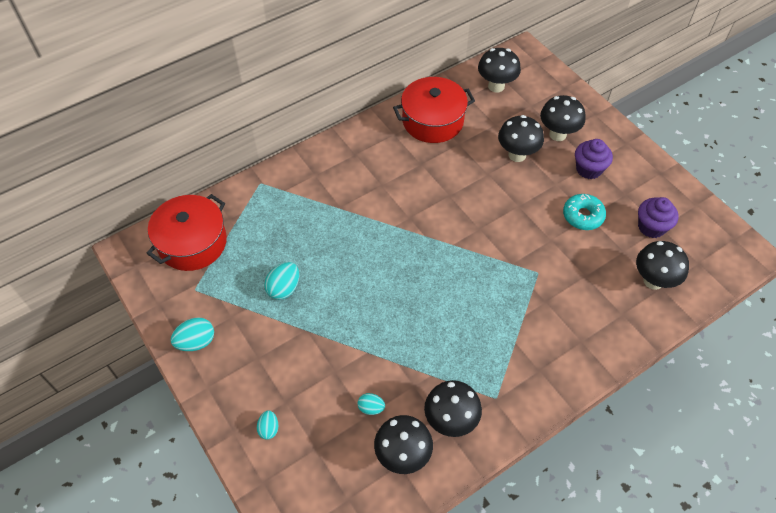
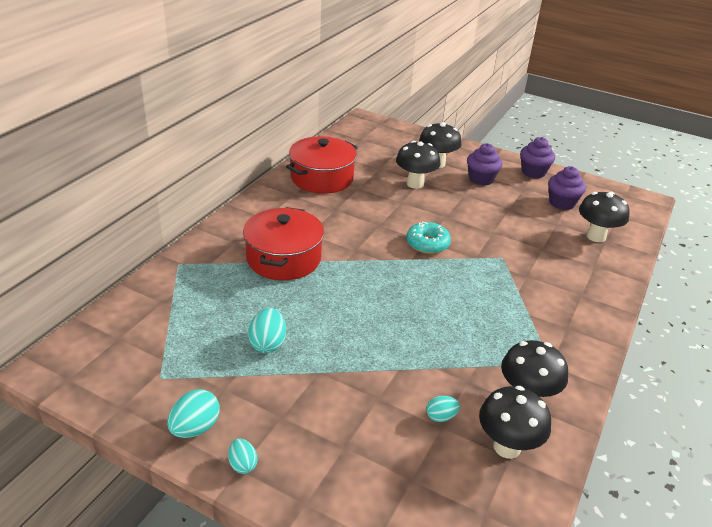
camera: 30 degrees left, 20 degrees down
(192, 243) = (130, 336): red pot -> red pot (284, 258)
(269, 429) = (344, 481): turquoise egg -> turquoise egg (242, 464)
(496, 86) = (359, 144): black mushroom -> none
(583, 216) = (503, 209): turquoise donut -> turquoise donut (427, 244)
(653, 176) = (533, 172): none -> purple cupcake

